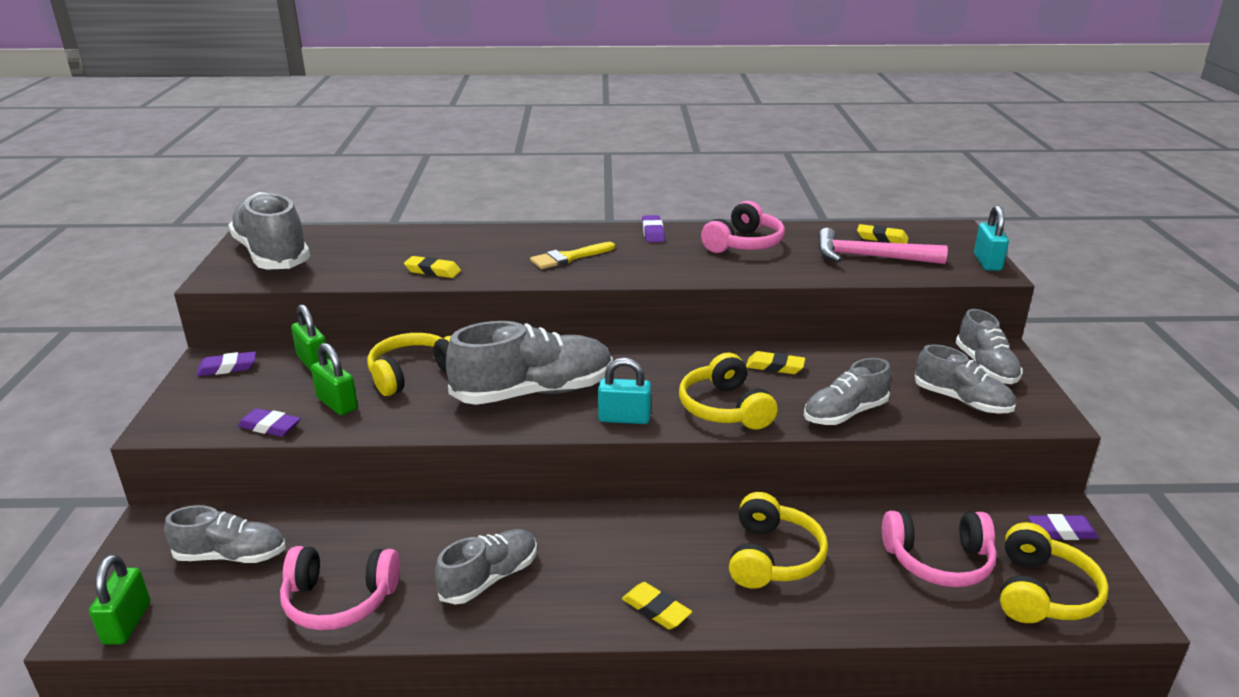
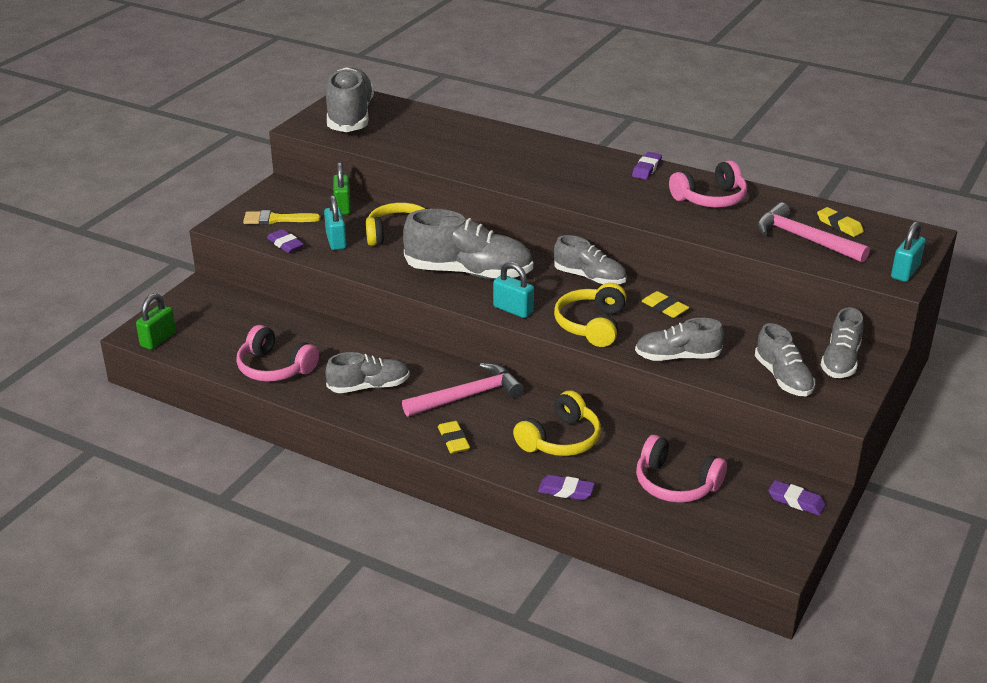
camera: 30 degrees right, 5 degrees up
(227, 368) = (287, 195): purple eraser -> purple eraser (566, 491)
(231, 556) = (232, 322): grey shoe -> grey shoe (589, 277)
(337, 403) = (336, 241): green padlock -> turquoise padlock
(432, 271) = (447, 159): yellow eraser -> none
(569, 257) = (556, 174): yellow brush -> yellow brush (276, 219)
(621, 543) = (468, 396): none -> pink hammer
(1042, 592) = (727, 528): yellow headphones -> none

